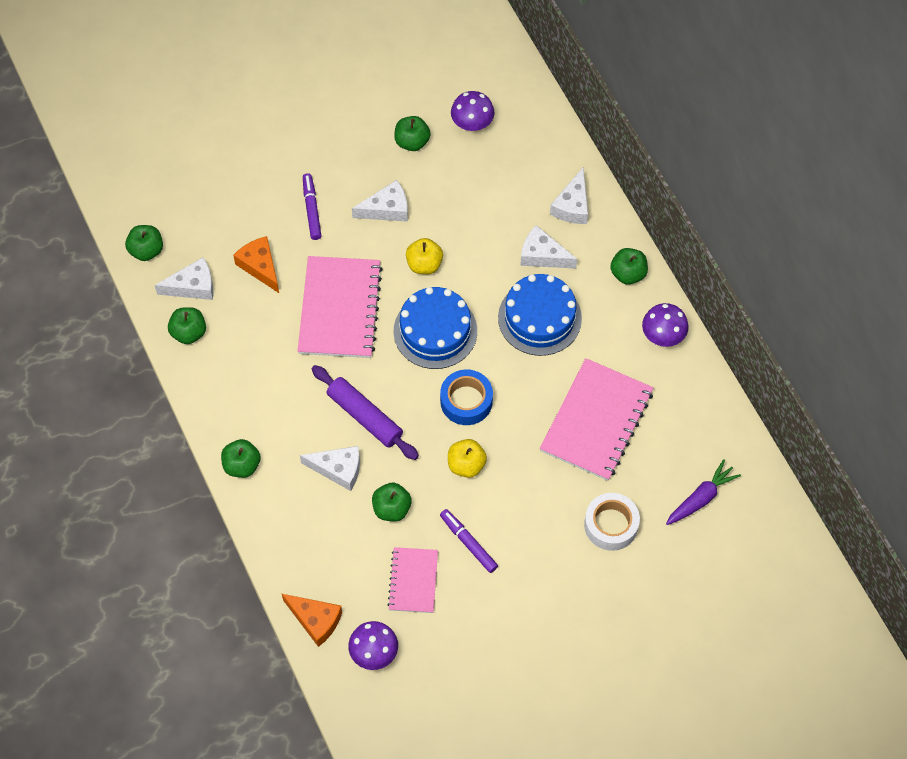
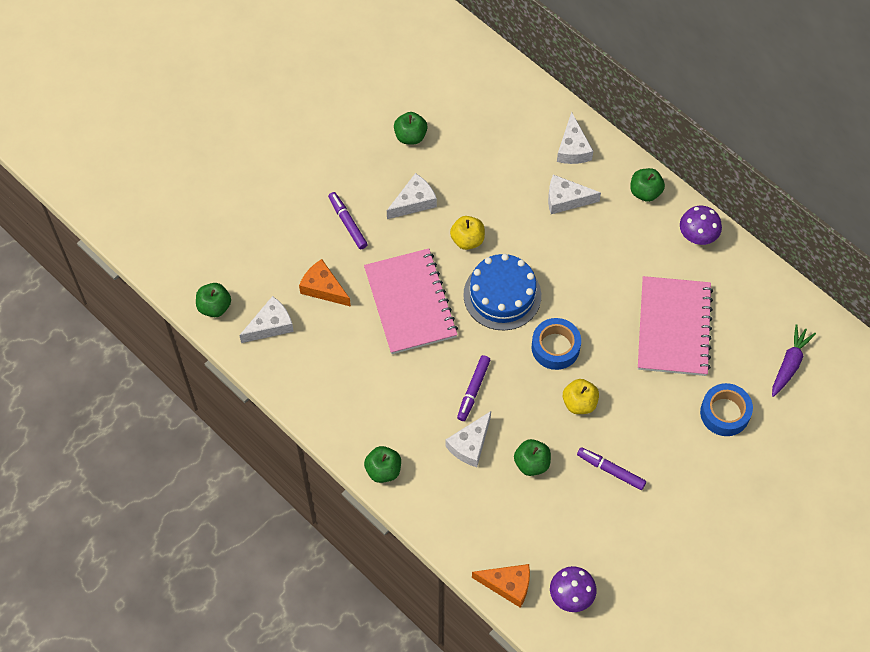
camera: 20 degrees left, 0 degrees up
(189, 332) = (285, 368): green apple -> none
(338, 469) = (470, 445): white cheese -> white cheese turned 135 degrees clockwise
(365, 416) = (473, 390): purple rolling pin -> purple marker
(413, 581) = (578, 520): pink notebook -> none
(472, 124) = (456, 104): purple mushroom -> none
(539, 318) = (587, 254): blue cake -> none
(611, 525) = (724, 413): white tape -> blue tape

